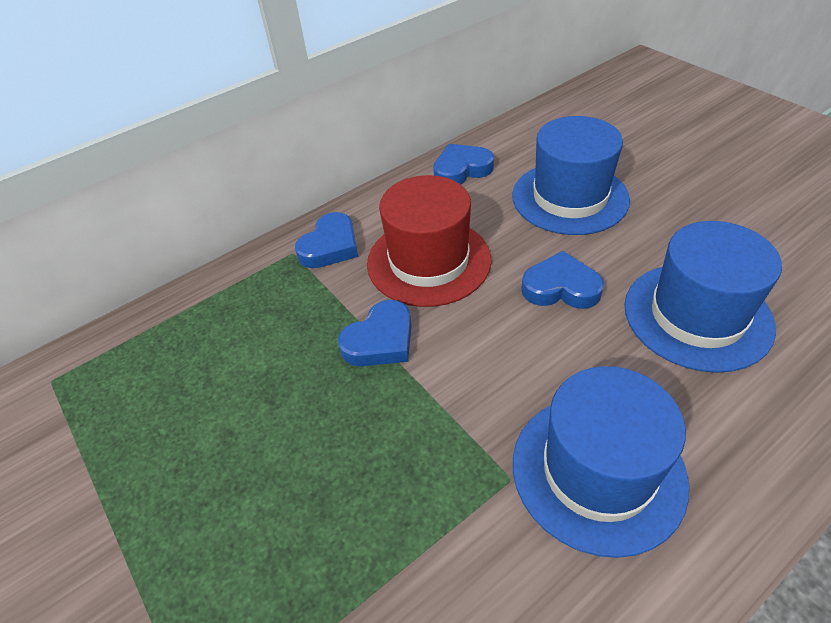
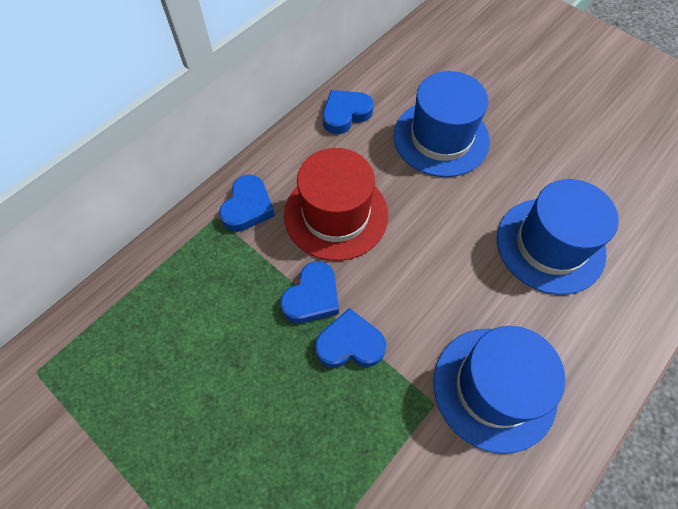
camera: 15 degrees left, 15 degrees up
(560, 287) = (446, 230): blue heart -> blue heart (350, 344)

